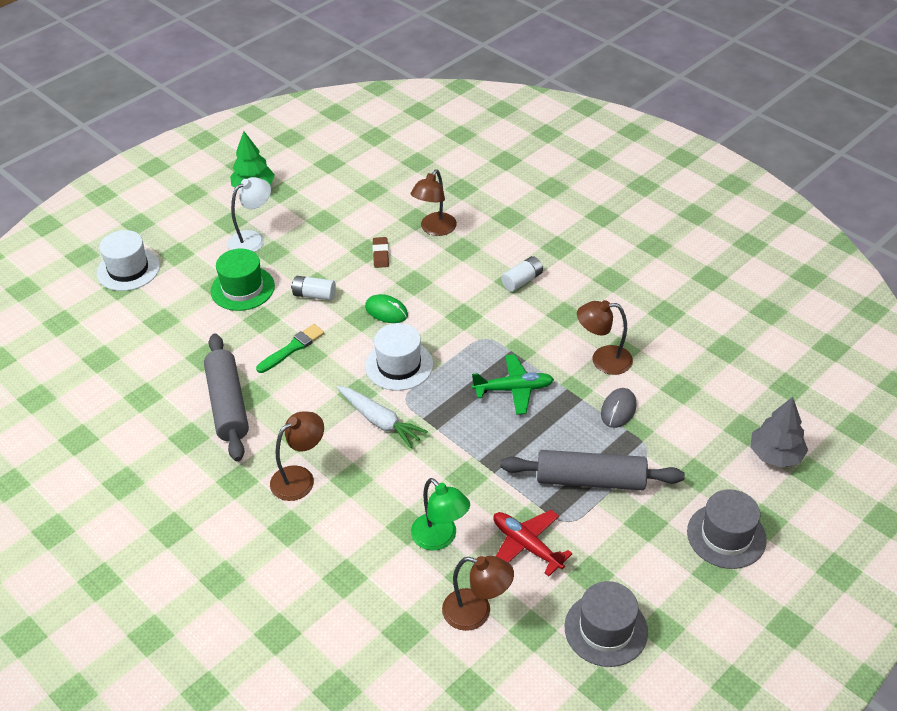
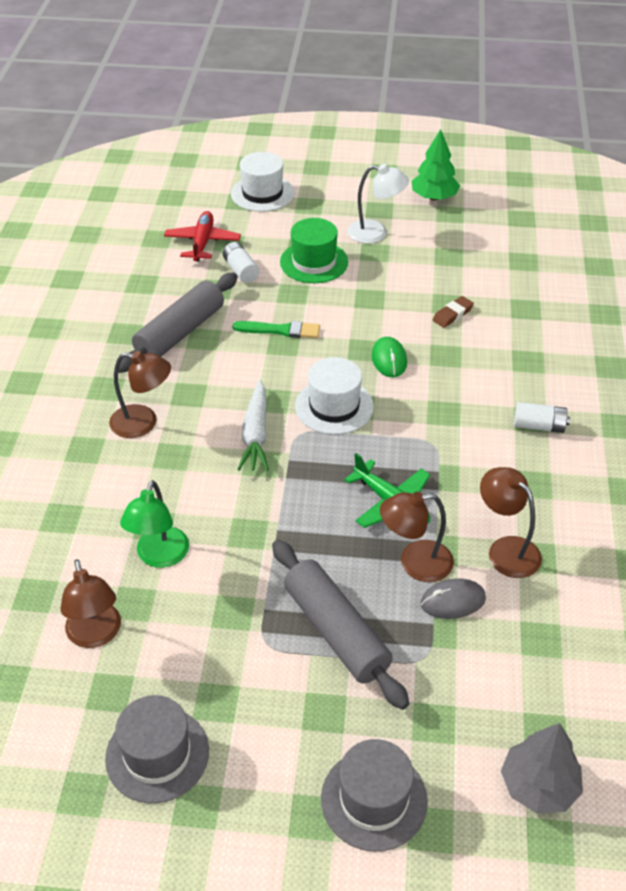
camera: 50 degrees right, 0 degrees up
(314, 295) = (355, 305): white battery -> white battery (241, 270)
(434, 229) = (528, 328): brown lamp -> brown lamp (415, 563)
(526, 545) = (207, 627): red plane -> red plane (202, 242)

